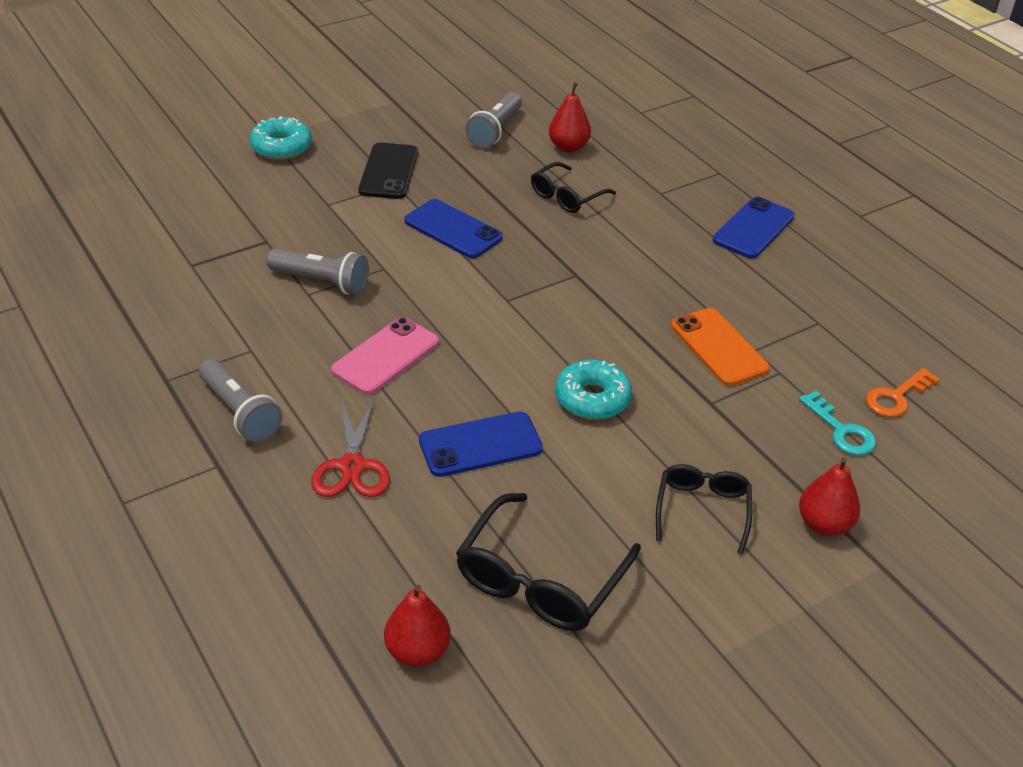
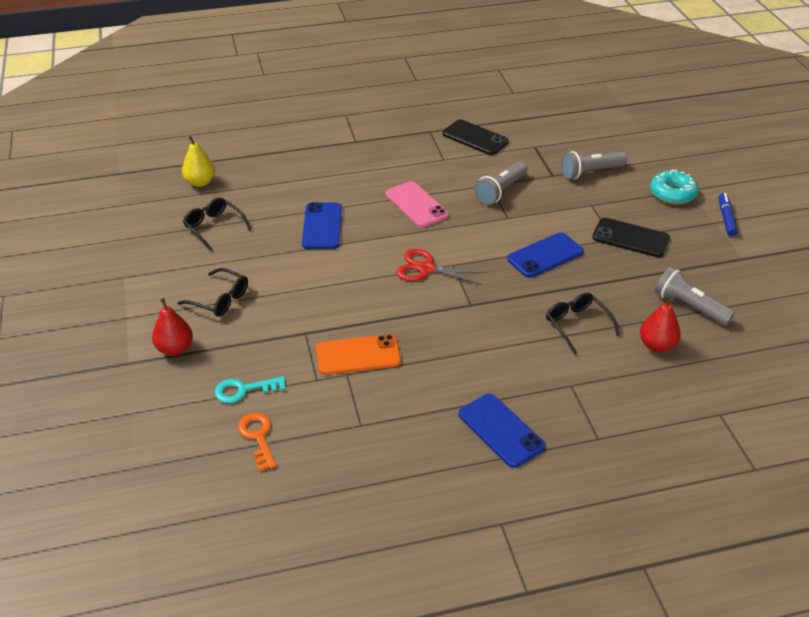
camera: 110 degrees right, 0 degrees up
(179, 326) = (475, 138): none -> black phone
(240, 412) = (392, 151): grey flashlight -> grey flashlight (590, 172)
(322, 111) = (726, 218): none -> blue marker
(352, 466) = (331, 180): red scissors -> red scissors (426, 268)
(417, 651) = (200, 182): red pear -> yellow pear
(540, 580) = (214, 227): black glasses -> black glasses, size x0.63
(592, 399) = (337, 279): turquoise donut -> none

